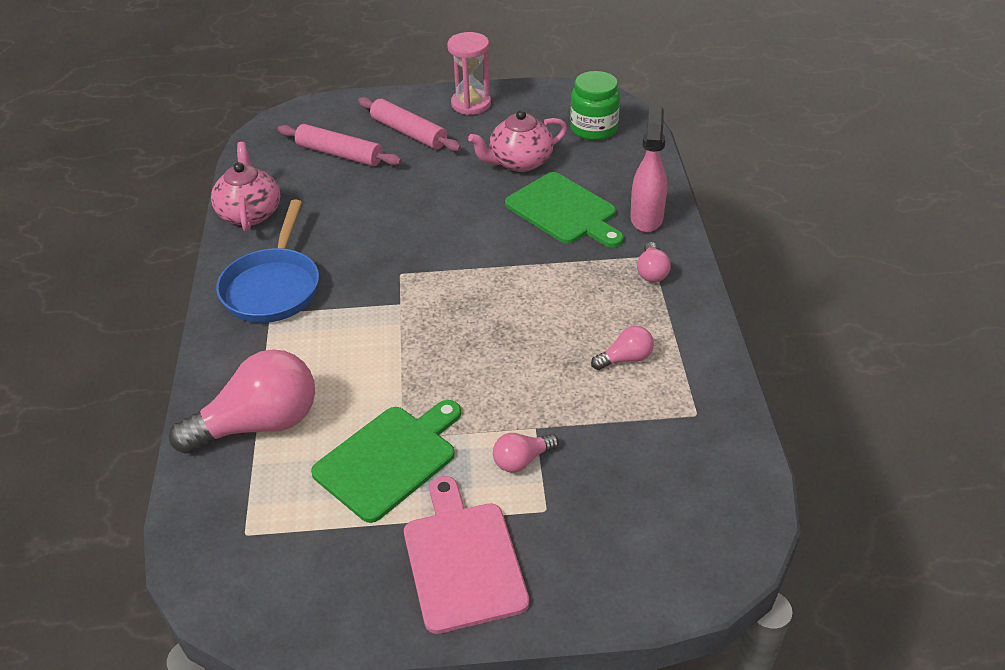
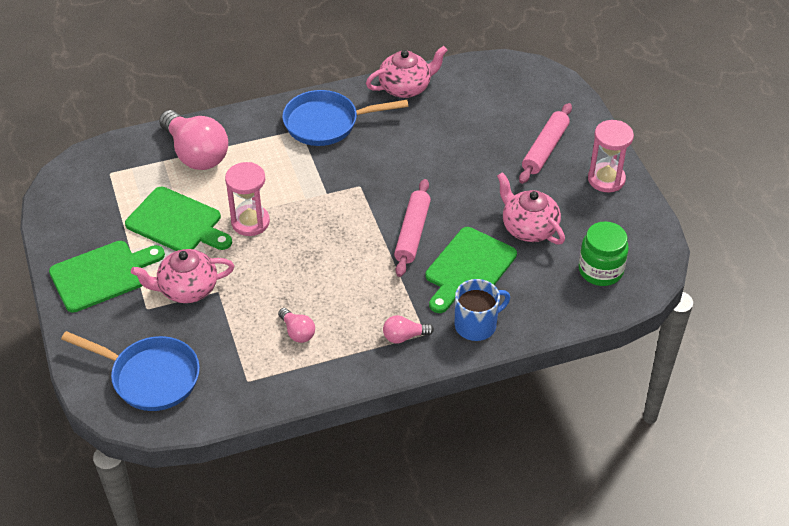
camera: 75 degrees right, 5 degrees up
(339, 154) = (498, 115): pink rolling pin -> pink rolling pin (412, 233)
(420, 381) = (250, 222): none -> pink hourglass
(463, 560) = (102, 275): pink cutting board -> green cutting board
(522, 460) = (187, 289): pink light bulb -> pink teapot
(646, 218) = (476, 325): pink spray bottle -> blue mug
(674, 516) = (150, 377): none -> blue pan

